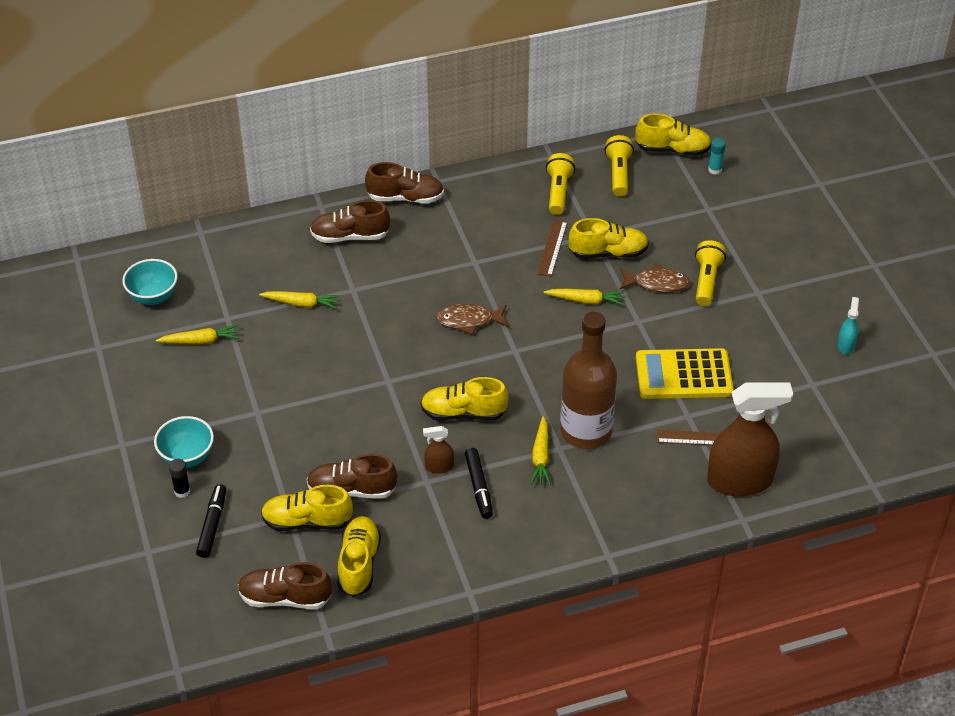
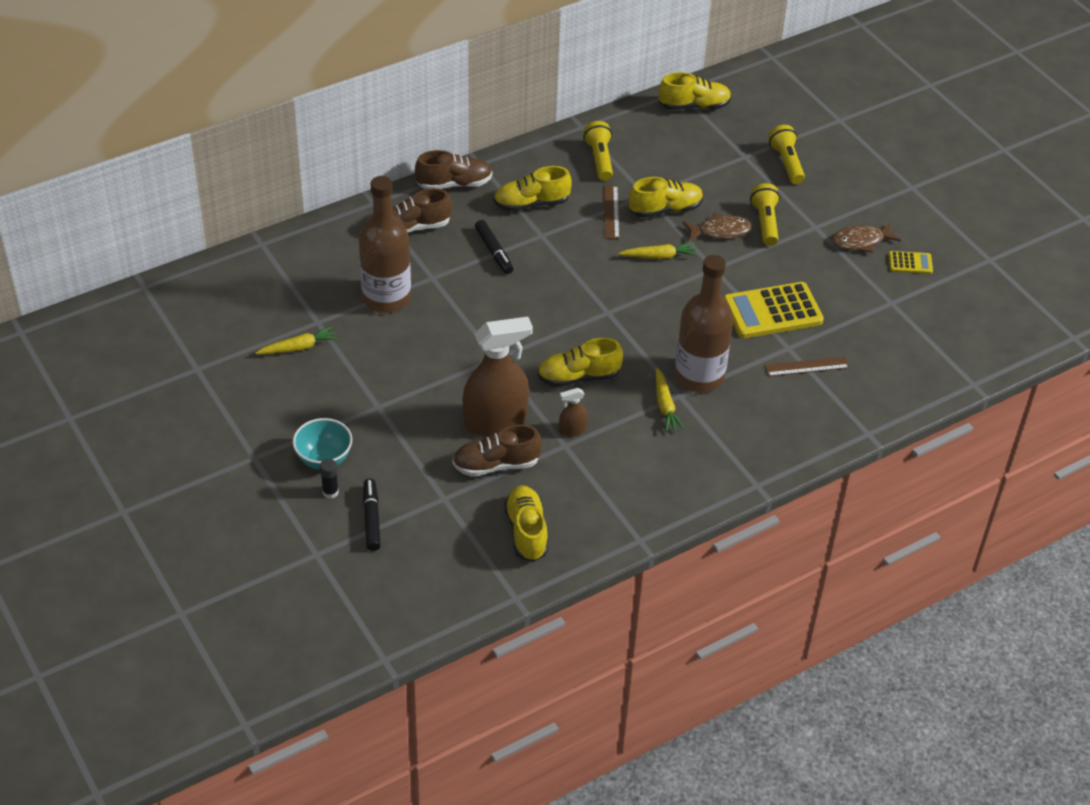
camera: 15 degrees left, 0 degrees up
(153, 297) = (236, 312): turquoise bowl -> none
(285, 598) = (466, 575): brown shoe -> none
(301, 303) = (386, 298): yellow carrot -> brown bottle
(307, 521) = (463, 501): yellow shoe -> yellow shoe (531, 203)
(468, 321) = (554, 291): brown fish -> brown fish (861, 241)
(479, 487) = (616, 443): black marker -> black marker (494, 251)
(618, 174) = (651, 135): yellow flashlight -> yellow flashlight (786, 163)
(715, 170) = (739, 119): turquoise glue stick -> none
(740, 481) = (855, 399): brown spray bottle -> brown spray bottle (495, 421)
(846, 345) = (910, 263): turquoise spray bottle -> yellow calculator

